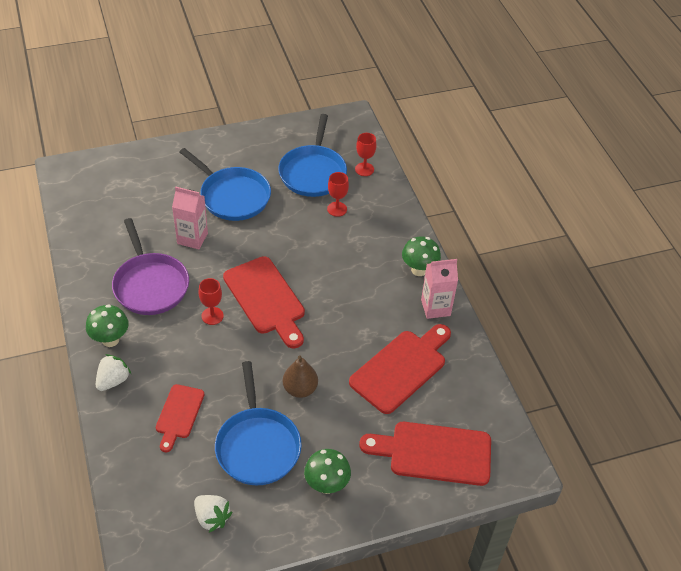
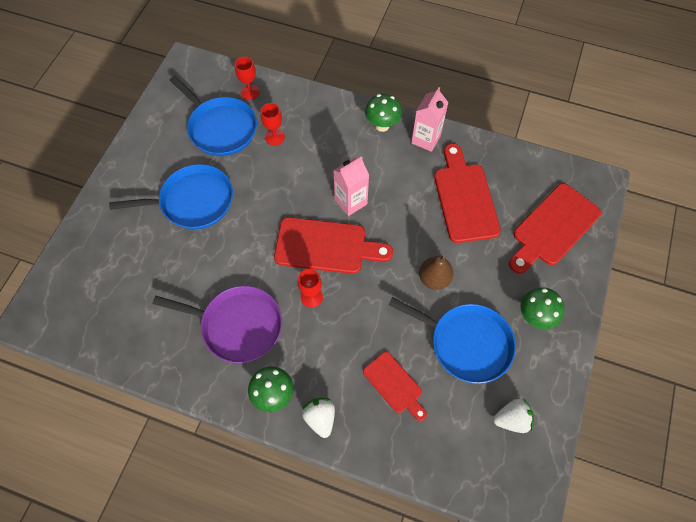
camera: 50 degrees left, 15 degrees up
(192, 238) = (213, 261): pink carton -> pink carton (350, 202)

